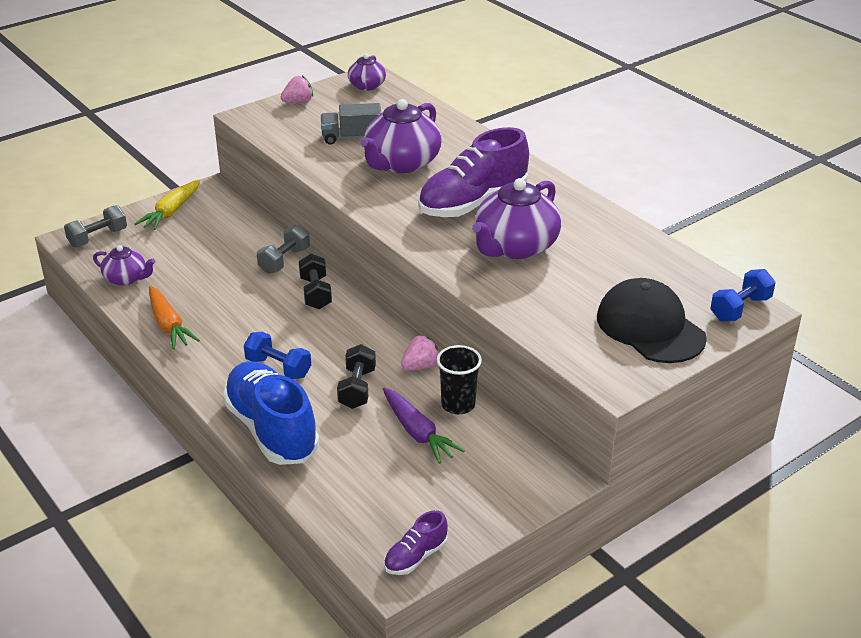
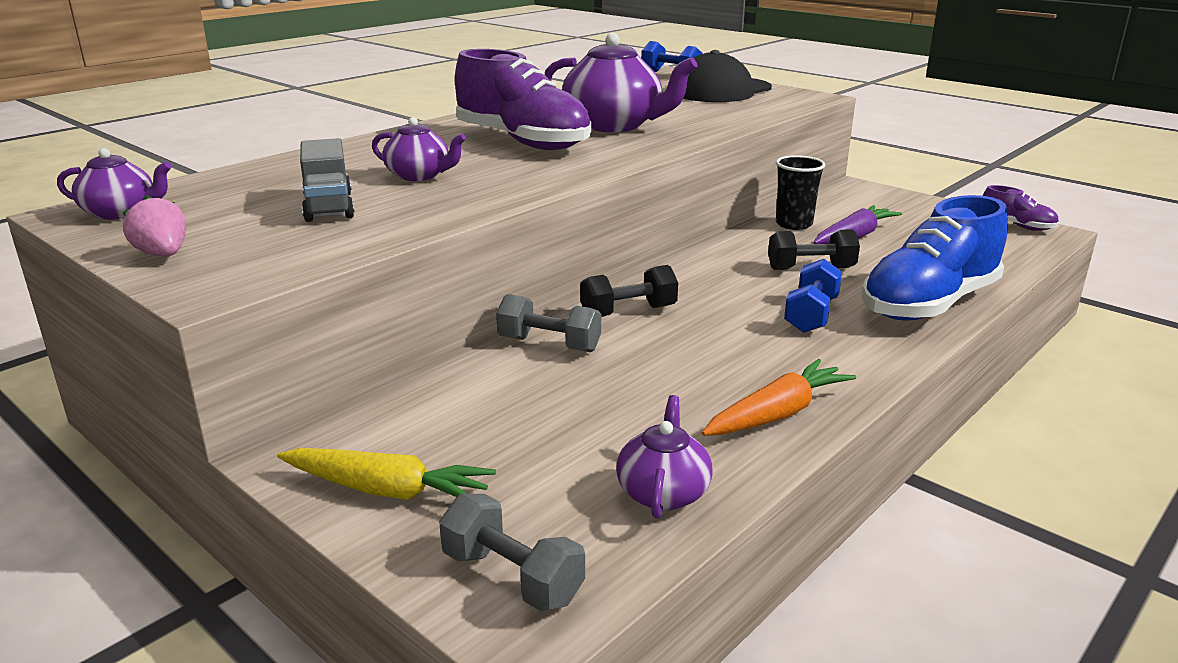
camera: 100 degrees left, 10 degrees down
(401, 163) = (419, 175): purple teapot -> purple teapot, size x0.55
(420, 366) = (744, 243): pink strawberry -> none

